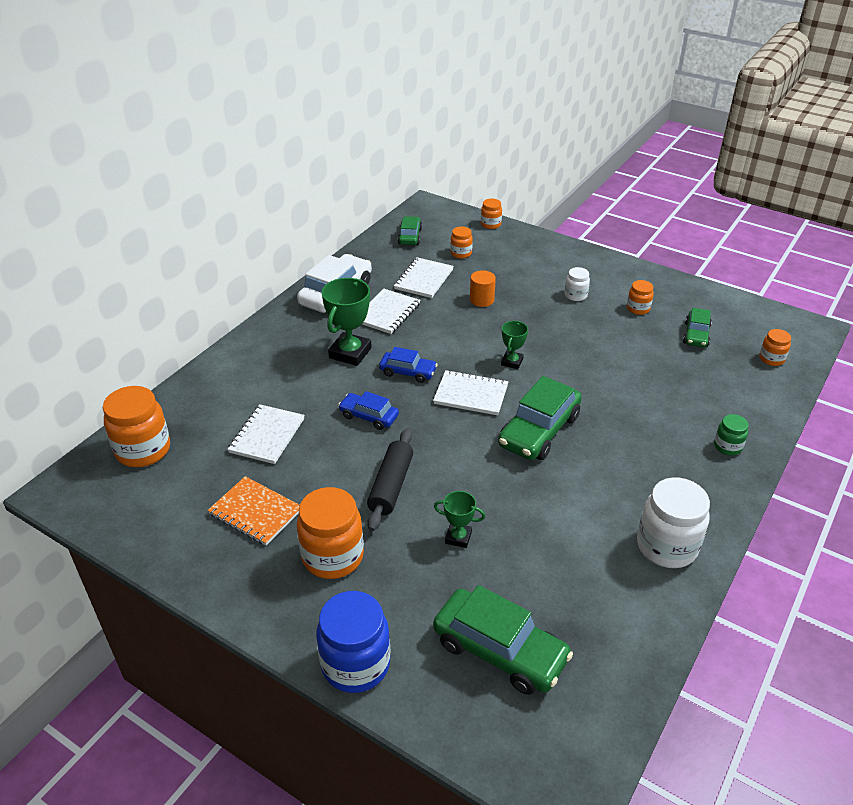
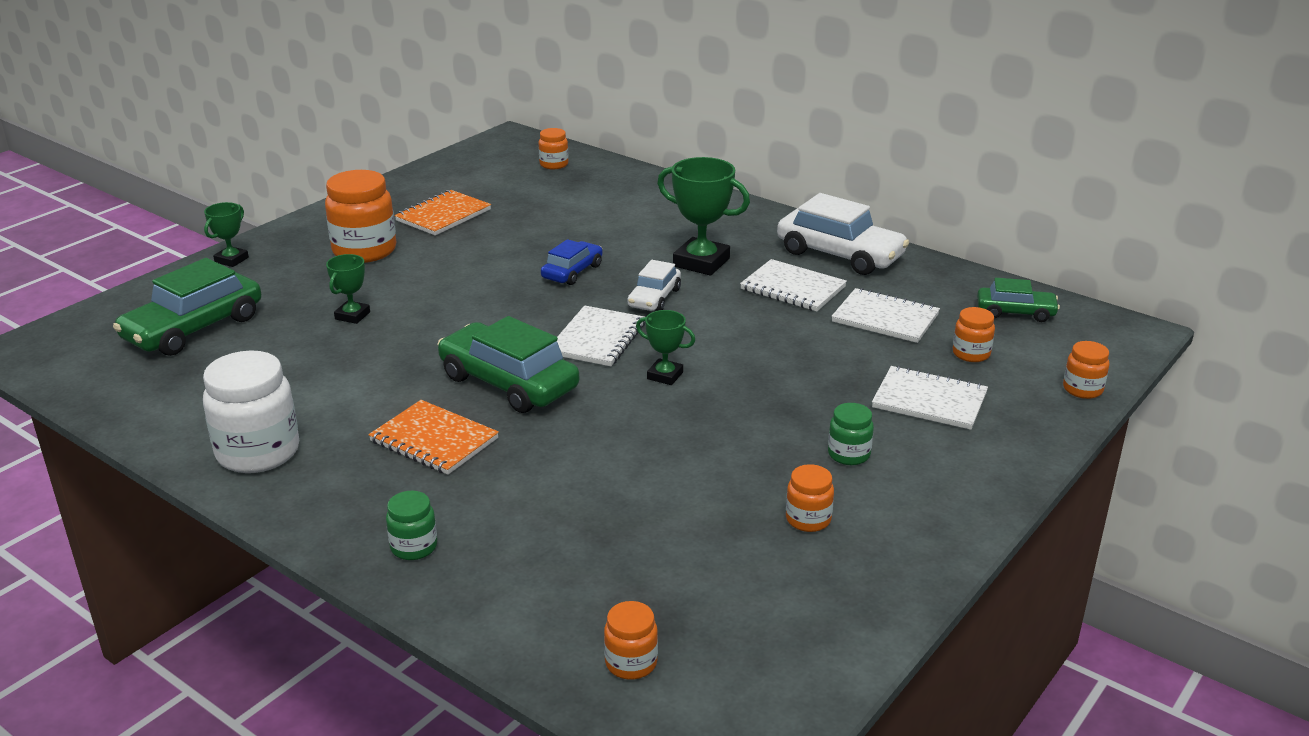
camera: 95 degrees right, 10 degrees down
(143, 450) = (554, 164): orange jar -> orange jar, size x0.51
(267, 435) = (556, 218): white notebook -> white notebook (929, 400)
(355, 664) = (231, 260): blue jar -> green trophy
(391, 486) = (449, 281): black rolling pin -> none
(408, 372) = (654, 298): blue car -> white car
(481, 300) = (830, 363): orange cylinder -> none
(575, 295) = (848, 454): white jar -> green jar
(619, 456) = (434, 440): none -> orange notebook
(696, 335) = (720, 577): green car -> none

